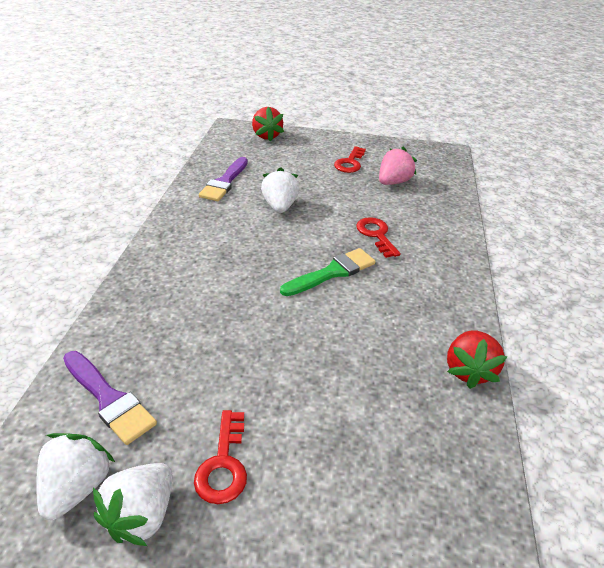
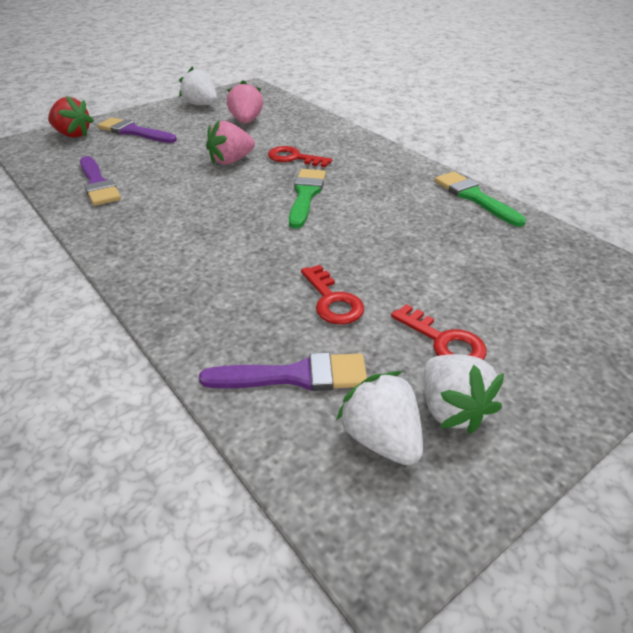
camera: 45 degrees left, 0 degrees up
(280, 206) = (185, 176): white strawberry -> white strawberry (201, 105)
(304, 152) = (134, 132): none -> purple brush
(328, 211) = (231, 161): none -> pink strawberry
(350, 163) = (189, 123): red key -> red key (332, 300)
(468, 370) = (474, 197): red strawberry -> green brush

